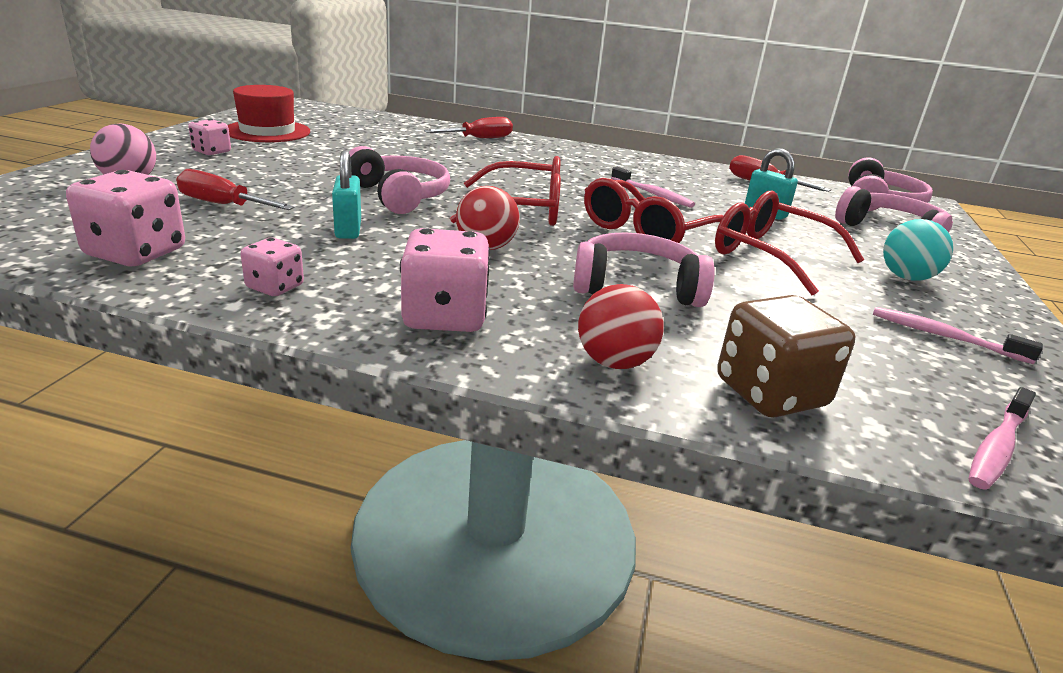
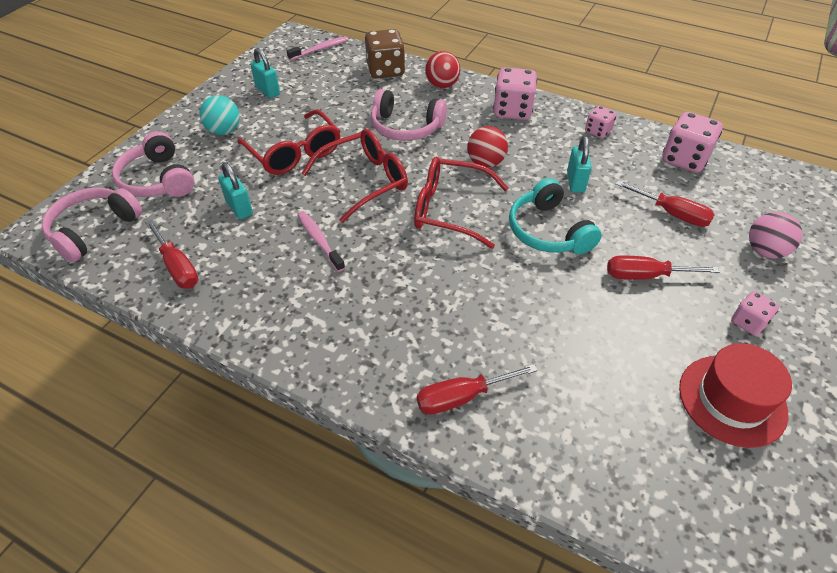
camera: 165 degrees left, 20 degrees up
(297, 172) = (645, 276): none -> red screwdriver
(399, 196) = (548, 231): pink headphones -> turquoise headphones
(943, 336) = (268, 91): pink toothbrush -> turquoise padlock

